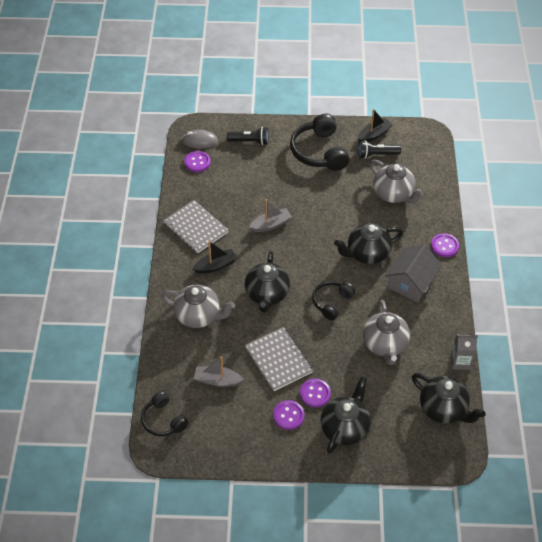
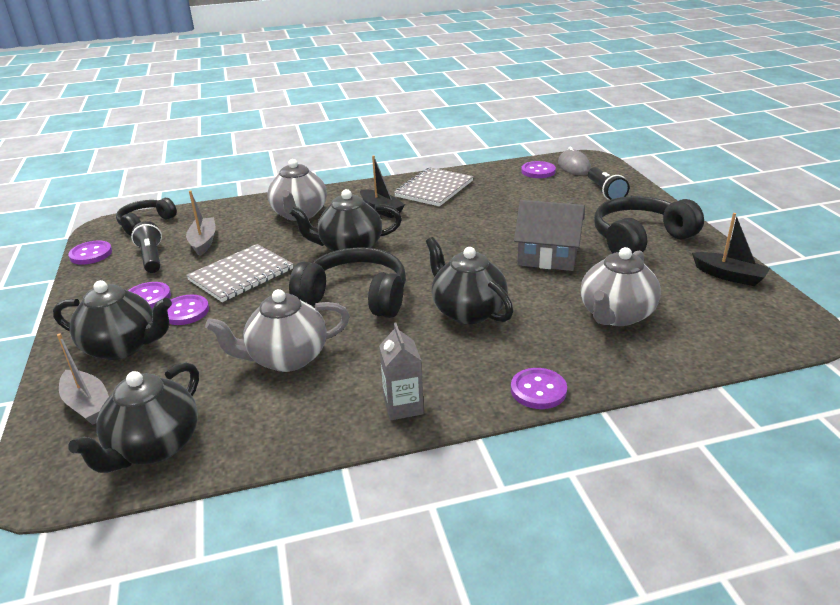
camera: 75 degrees right, 20 degrees down
(204, 456) = (91, 254): none -> purple button
(271, 224) = (471, 230): grey boat -> grey boat (88, 405)
(332, 302) = (355, 297): black headphones -> black headphones, size x1.65
(376, 154) = (688, 285): black flashlight -> black flashlight (151, 258)
(411, 282) = (429, 364): grey house -> grey house (547, 256)
(460, 361) = (265, 453): grey carton -> grey carton (403, 406)

